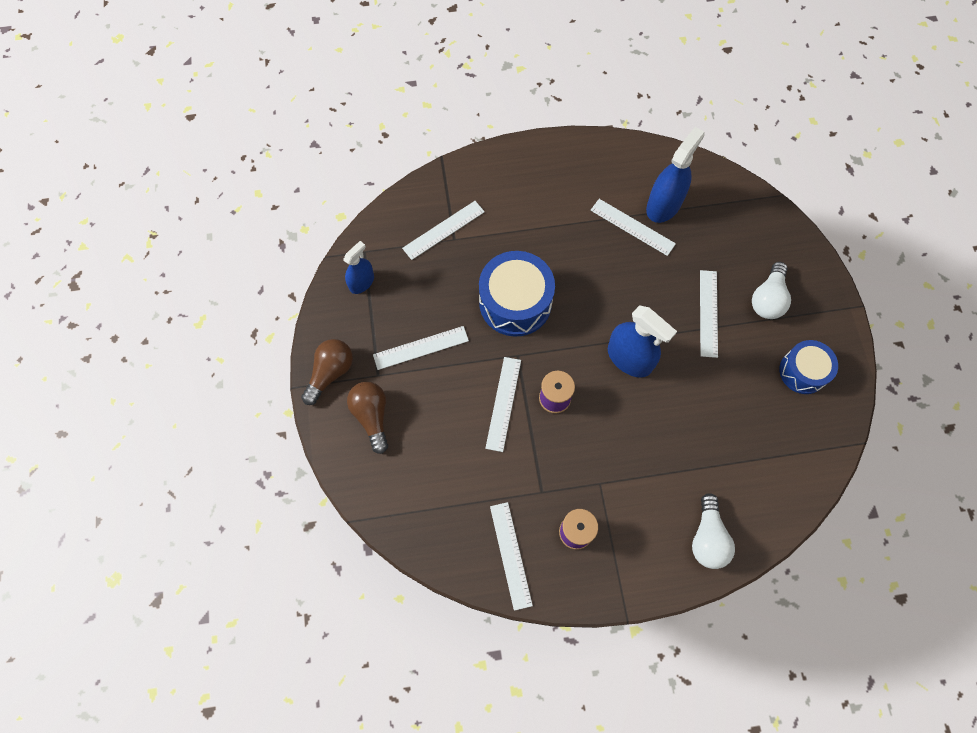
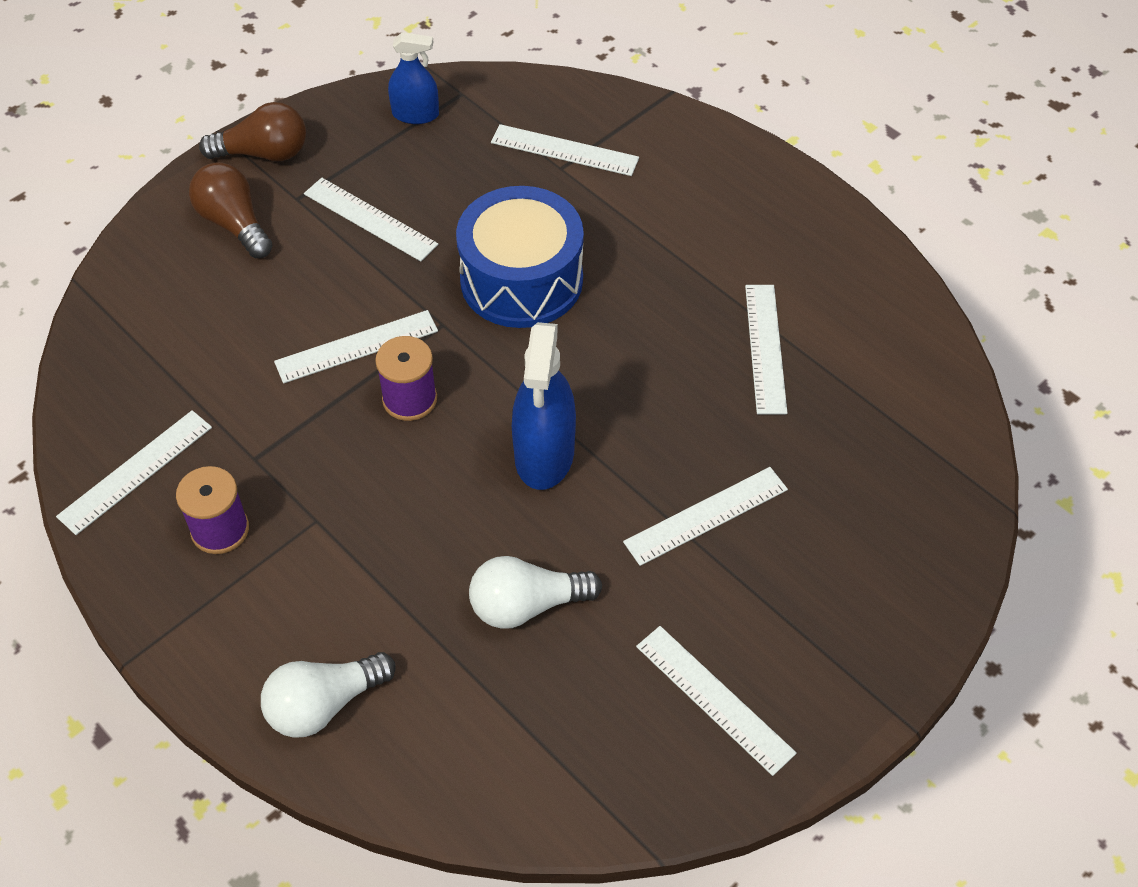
camera: 55 degrees right, 15 degrees down
(372, 416) = (234, 223): brown light bulb -> brown light bulb turned 75 degrees counterclockwise
(663, 205) = (839, 366): blue spray bottle -> none
(768, 299) = (802, 583): white light bulb -> white light bulb (526, 605)
(803, 371) = (714, 699): blue drum -> white ruler

